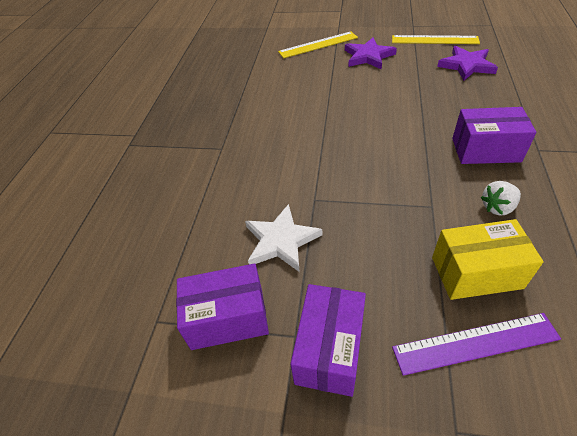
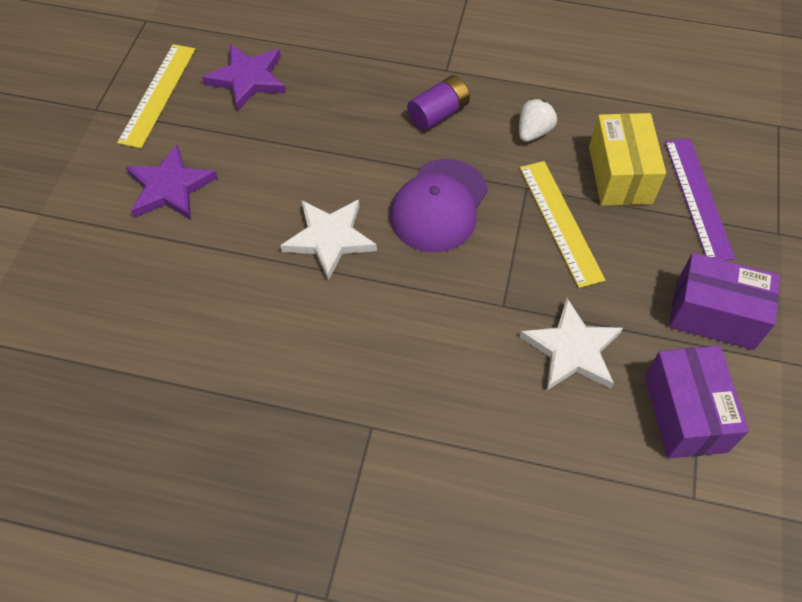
camera: 90 degrees left, 10 degrees up
(318, 45) = (94, 254): yellow ruler -> yellow ruler (560, 222)
(350, 115) = (329, 238): none -> white star
(394, 159) = (439, 206): none -> purple cap
(485, 150) = (438, 114): purple box -> purple battery
(497, 207) = (533, 132): white strawberry -> white strawberry turned 120 degrees counterclockwise

